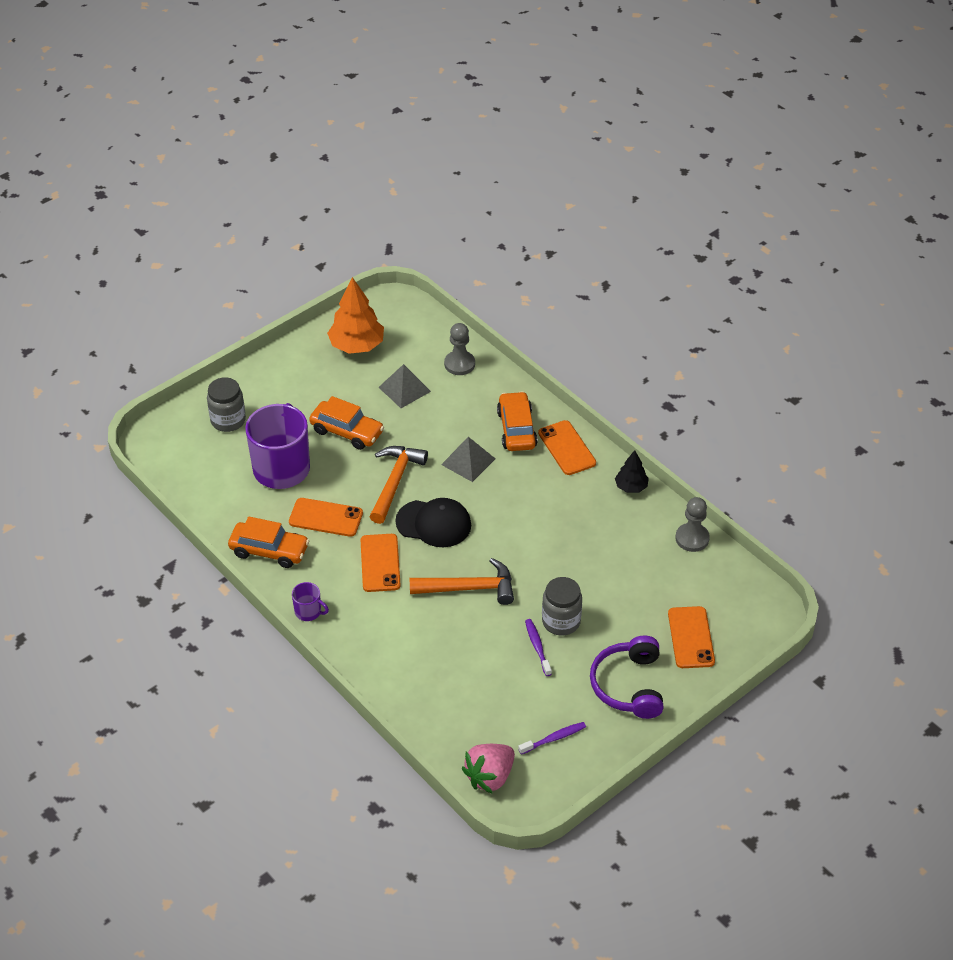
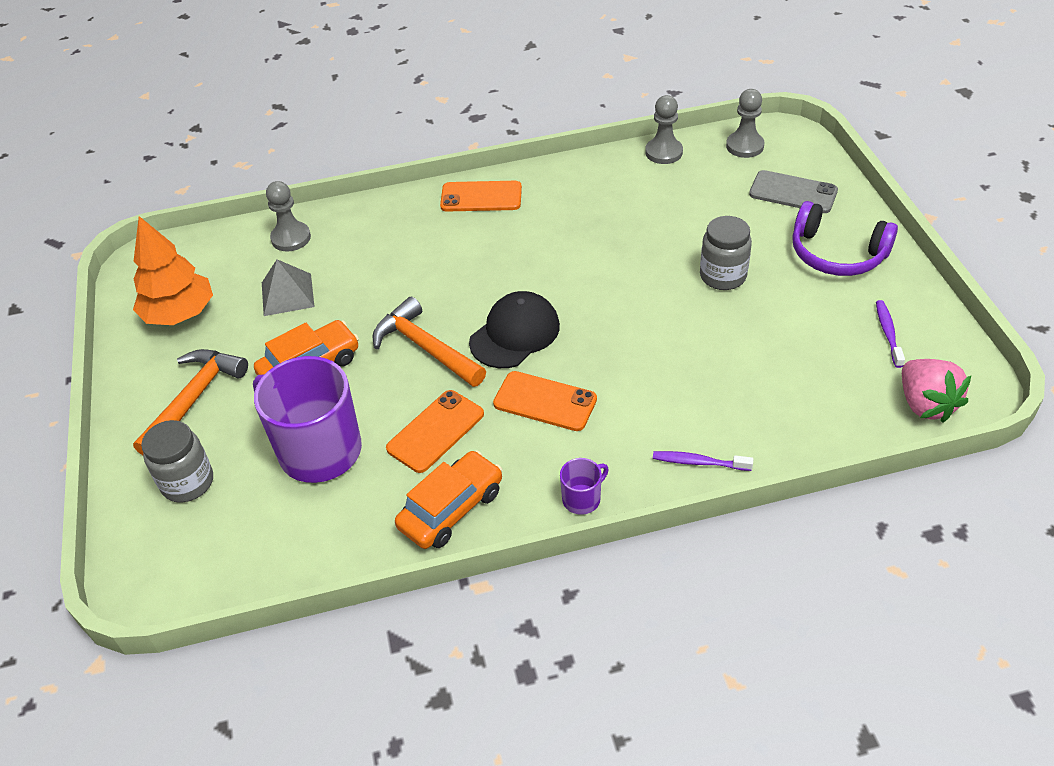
camera: 60 degrees left, 0 degrees up
(468, 461) = (442, 276): grey pyramid -> none
(469, 588) = (632, 334): orange hammer -> orange hammer (193, 399)
(516, 429) = (424, 225): orange car -> none
(537, 647) = (749, 305): purple toothbrush -> purple toothbrush (698, 462)
(631, 487) = (568, 170): black tree -> none
(691, 637) = (793, 192): orange phone -> grey phone
(735, 588) = (744, 146): none -> grey pawn

